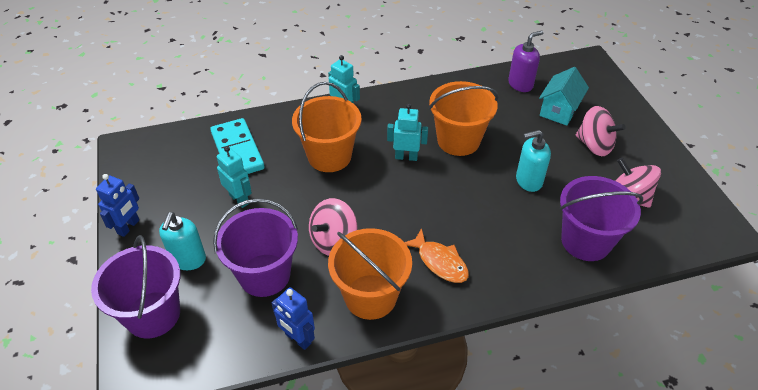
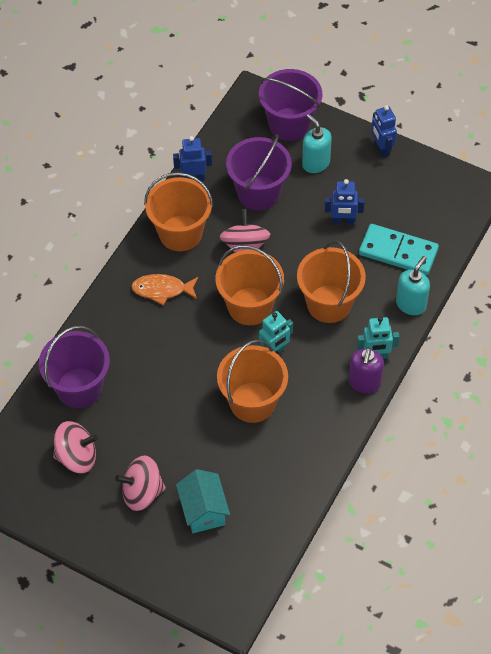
camera: 135 degrees right, 10 degrees up
(239, 199) = (343, 221): turquoise robot -> blue robot
(386, 197) = (250, 306): none -> orange bucket
(520, 84) = (265, 516): purple soap dispenser -> purple soap dispenser (364, 383)
(528, 181) = (163, 408): turquoise soap dispenser -> turquoise soap dispenser (411, 304)

